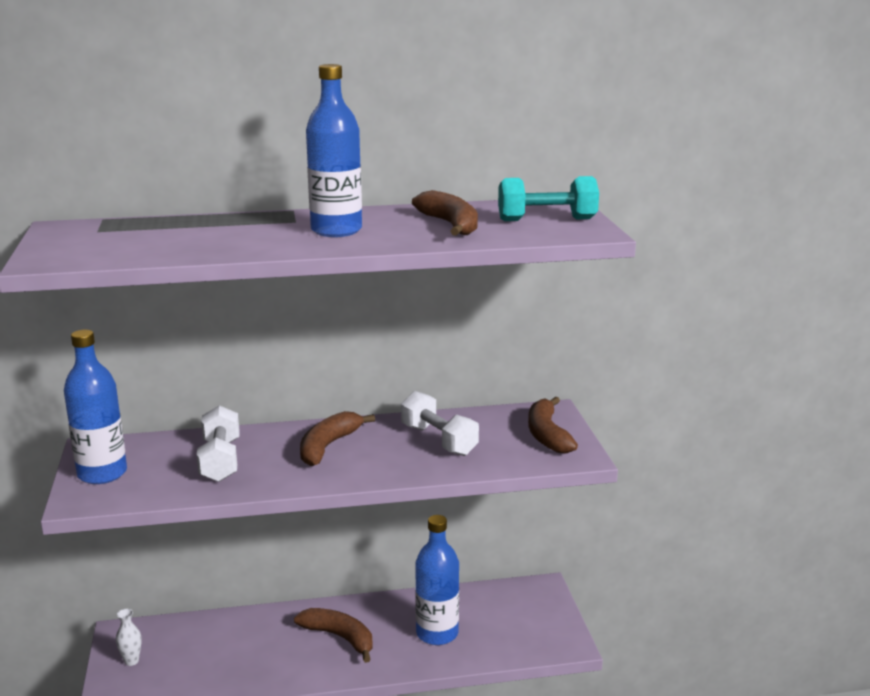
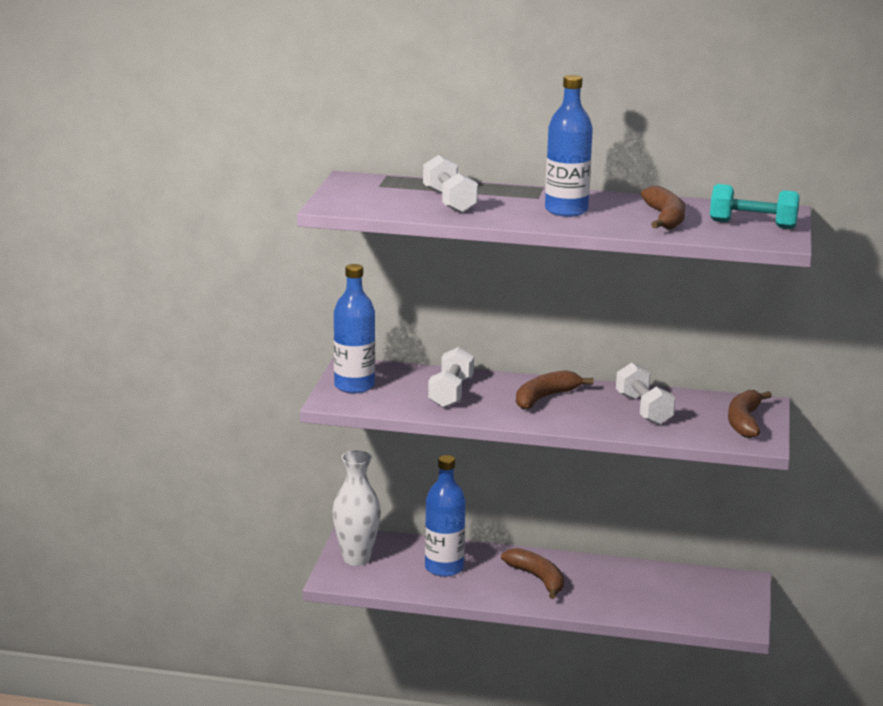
camera: 20 degrees right, 0 degrees up
(131, 661) = (356, 559): white vase -> white vase, size x2.22
(193, 237) = (449, 201): none -> white dumbbell
(437, 633) = (626, 593): blue bottle -> blue bottle (444, 568)

